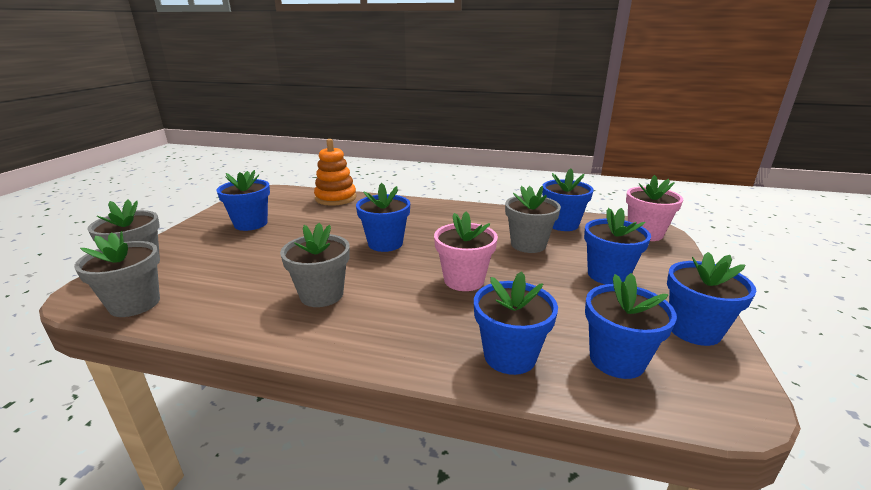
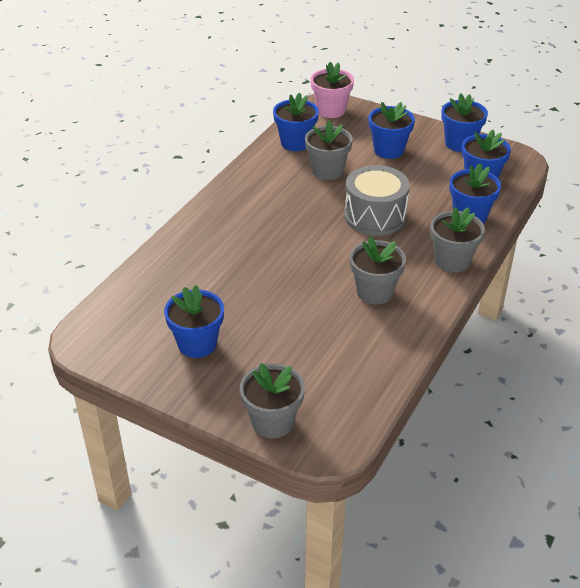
camera: 75 degrees left, 15 degrees up
(135, 304) = (356, 406): grey flower pot -> grey flower pot (452, 261)
(336, 198) = (147, 274): orange stacking toy -> none
(385, 243) = (292, 249): blue flower pot -> none
(464, 280) = (375, 216): pink flower pot -> grey drum

